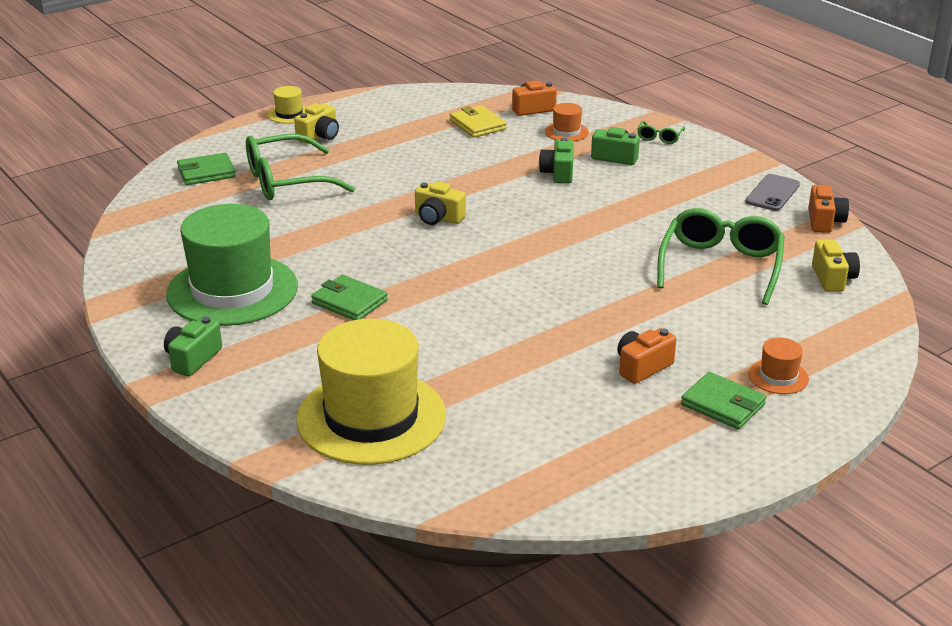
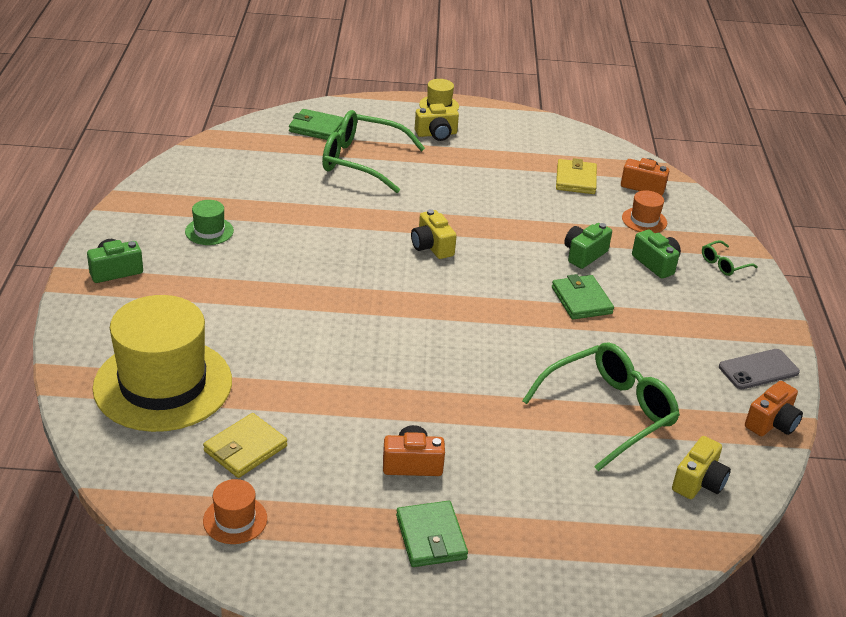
camera: 35 degrees right, 5 degrees up
(232, 290) = (209, 231): green hat -> green hat, size x0.41
(349, 302) = (273, 283): green wallet -> green wallet (581, 300)
(508, 424) = (245, 449): none -> yellow wallet
(778, 376) = (514, 542): orange hat -> orange hat (235, 519)

